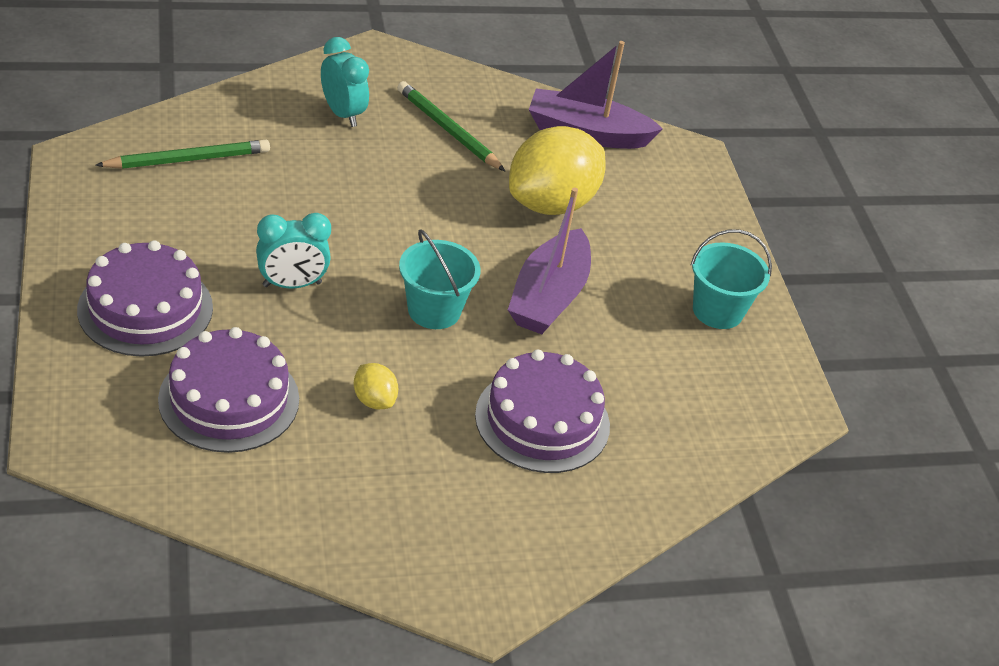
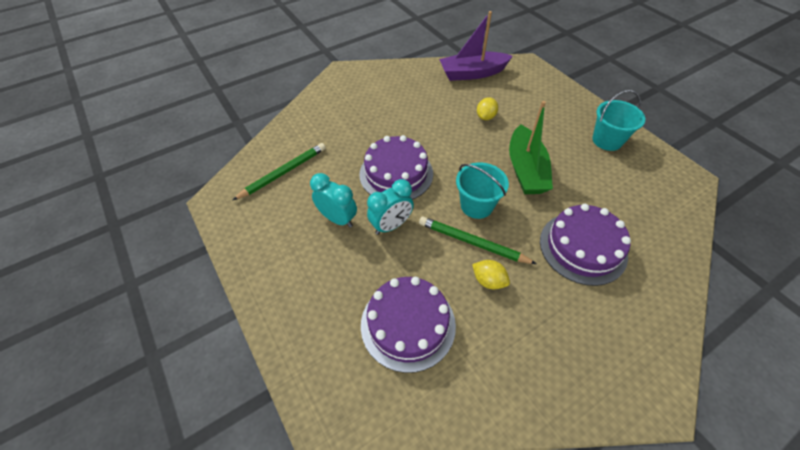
camera: 15 degrees left, 10 degrees up
(145, 308) = (318, 283): purple cake -> purple cake (396, 173)
(342, 114) = (349, 111): turquoise clock -> turquoise clock (338, 219)
(448, 130) = (407, 98): green pencil -> green pencil (472, 242)
(549, 297) = (525, 170): purple boat -> green boat
(551, 203) = (485, 117): yellow lemon -> yellow lemon, size x0.43

